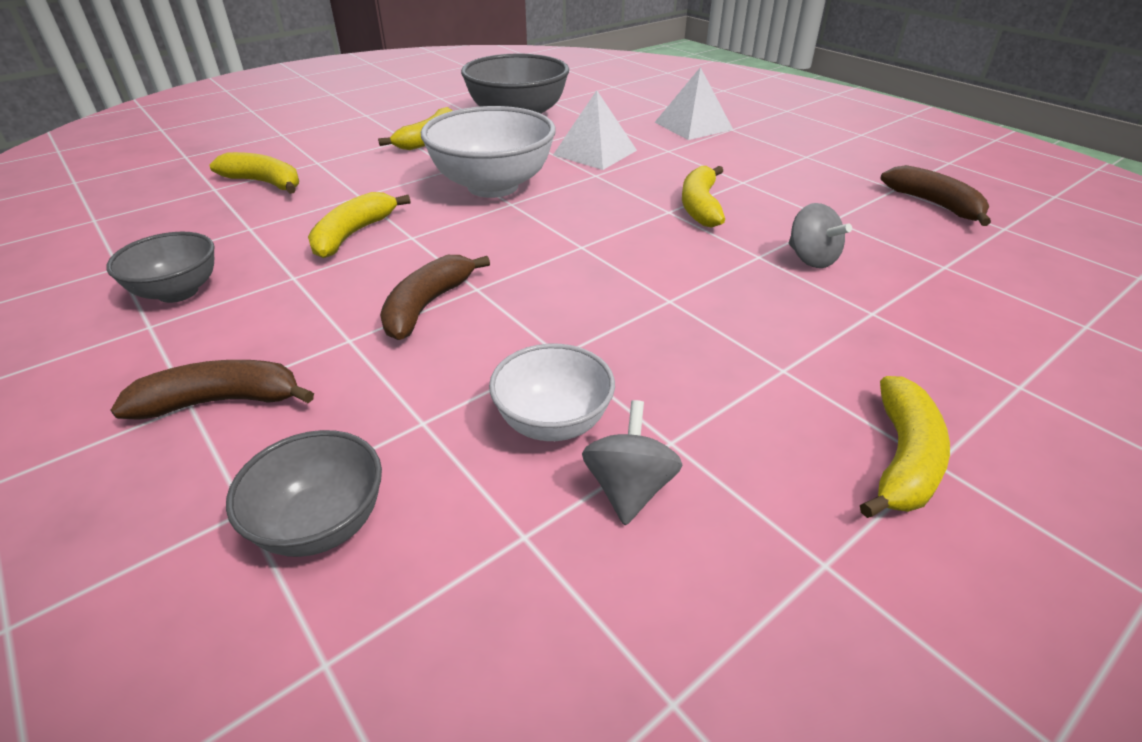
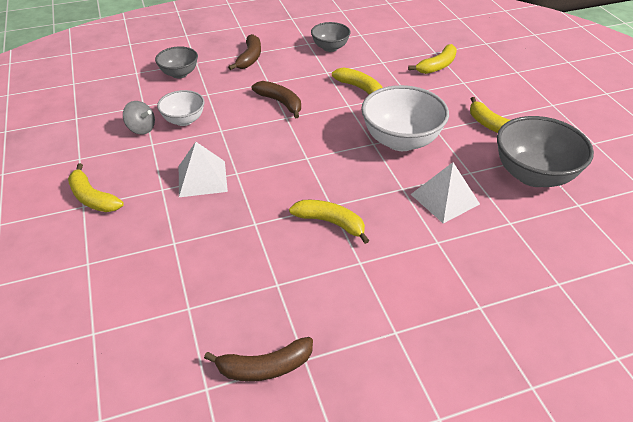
camera: 110 degrees right, 5 degrees up
(693, 126) = (494, 281): white pyramid -> white pyramid (202, 178)
(811, 259) = (237, 245): grey spinning top -> none

